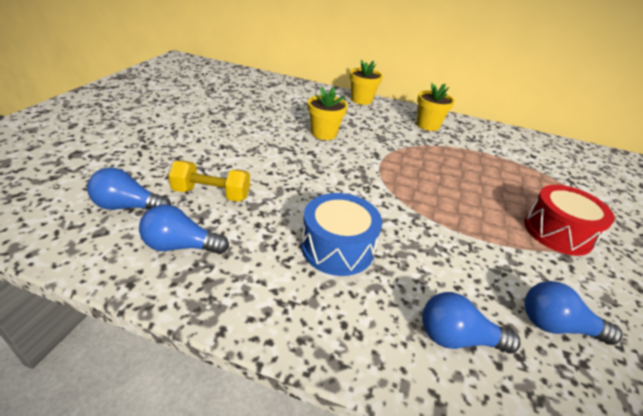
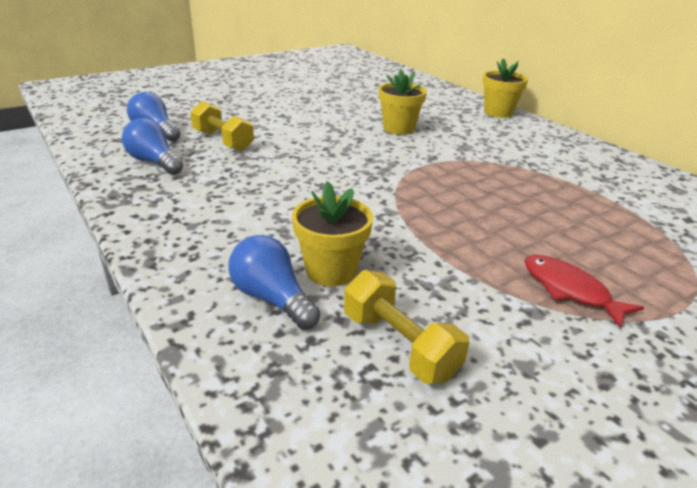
camera: 40 degrees right, 5 degrees down
(337, 247) = (268, 204): blue drum -> none
(427, 125) = (555, 151): yellow flower pot -> yellow flower pot (331, 270)
(556, 326) = (399, 345): blue light bulb -> yellow dumbbell
(557, 232) = (569, 290): red drum -> red fish

